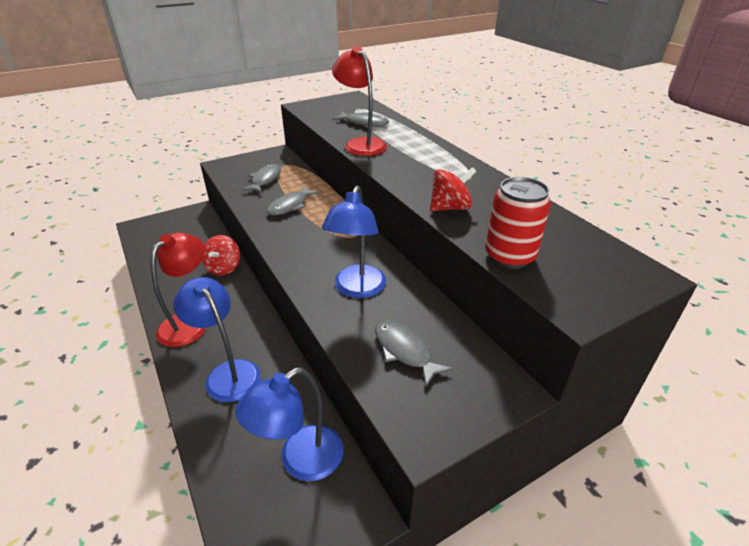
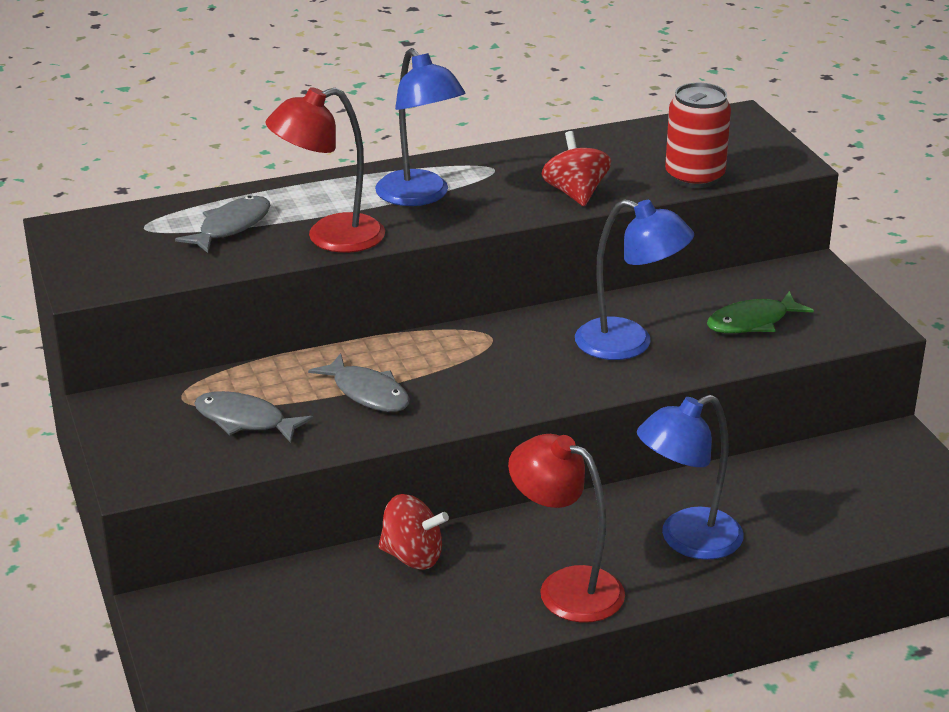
camera: 80 degrees left, 5 degrees down
(300, 461) = (835, 478): blue lamp -> blue lamp (420, 196)
(404, 351) = (752, 322): grey fish -> green fish

